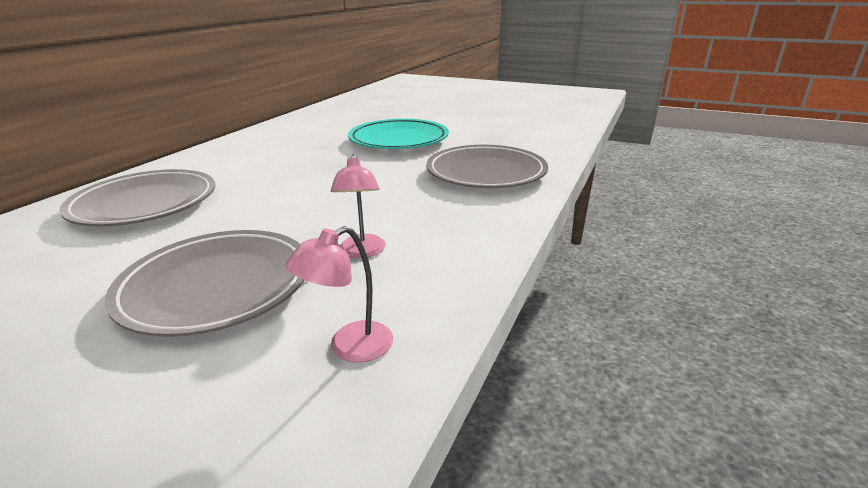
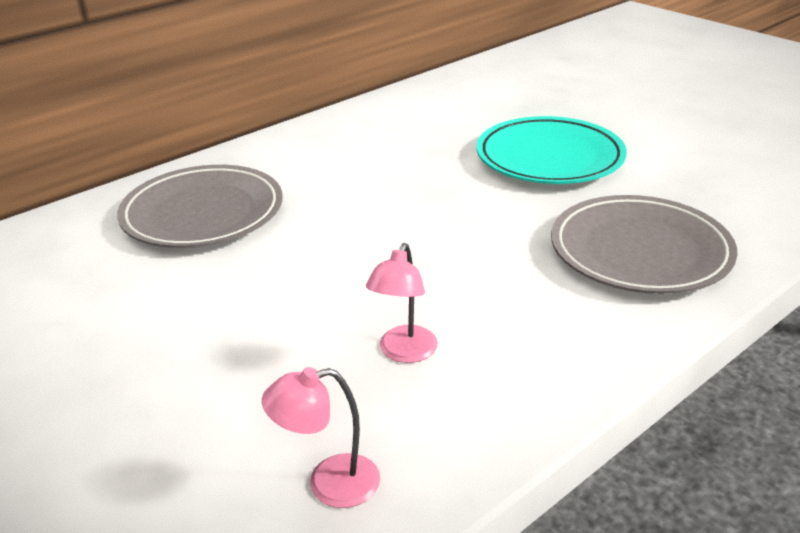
camera: 25 degrees right, 5 degrees up
(217, 286) = (233, 359): grey plate -> none

